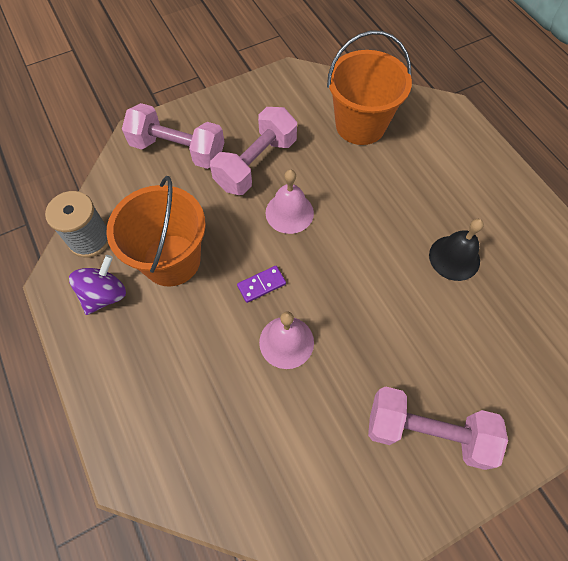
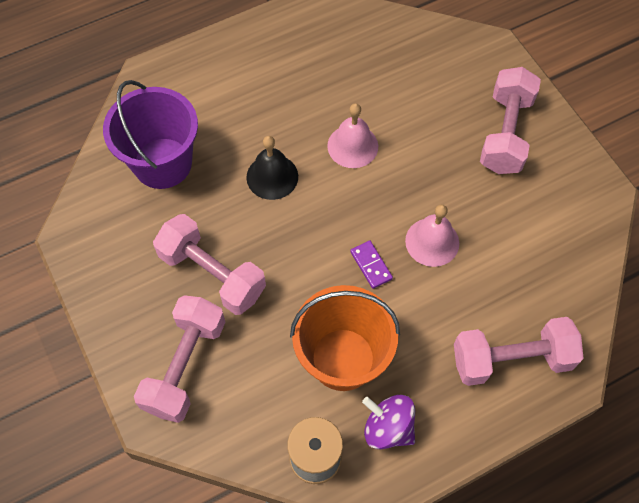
camera: 90 degrees left, 0 degrees up
(155, 411) = (511, 359): none -> pink dumbbell
(289, 212) = (281, 238): pink bell -> pink bell (352, 146)
(360, 125) = (162, 163): orange bucket -> purple bucket
(454, 258) = (337, 93): black bell -> black bell (272, 176)

